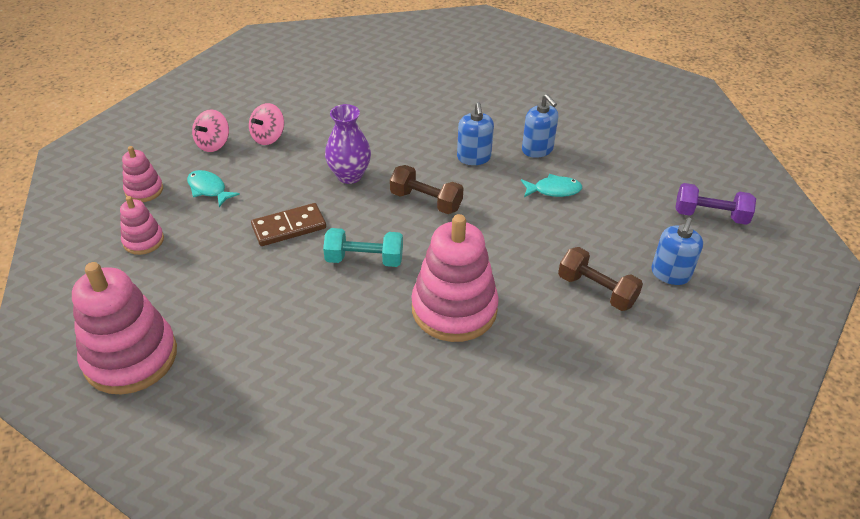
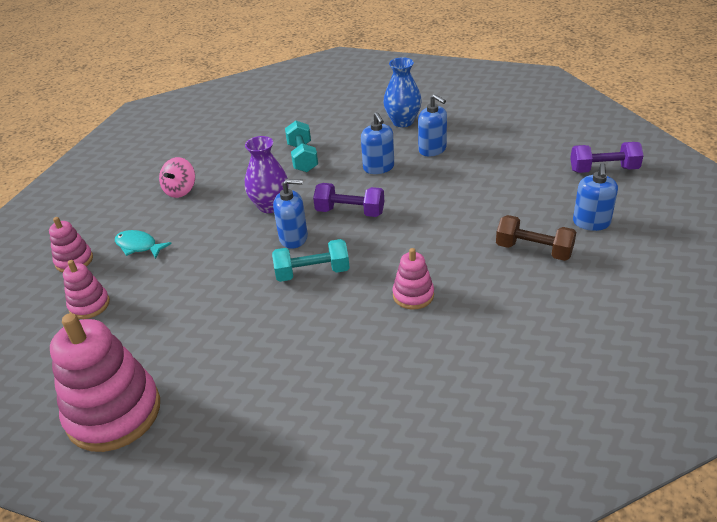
camera: 10 degrees left, 5 degrees down
(213, 144) = (129, 207): pink spinning top -> none
(289, 227) = (230, 261): brown domino -> none
(359, 217) = (293, 238): none -> blue soap dispenser
(401, 128) = (302, 157): none -> turquoise dumbbell
(426, 201) = (350, 212): brown dumbbell -> purple dumbbell
(454, 309) = (413, 295): pink stacking toy -> pink stacking toy, size x0.50
(519, 110) = (403, 122): none -> blue vase
(553, 190) = (461, 178): turquoise fish -> none

